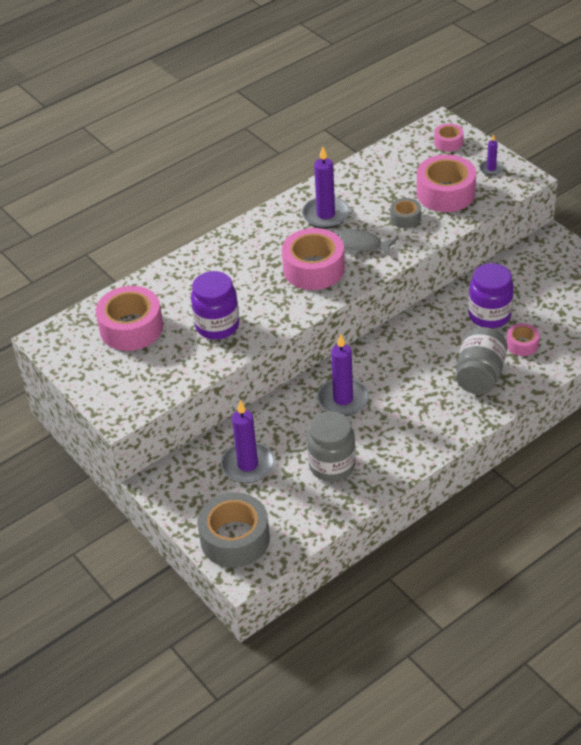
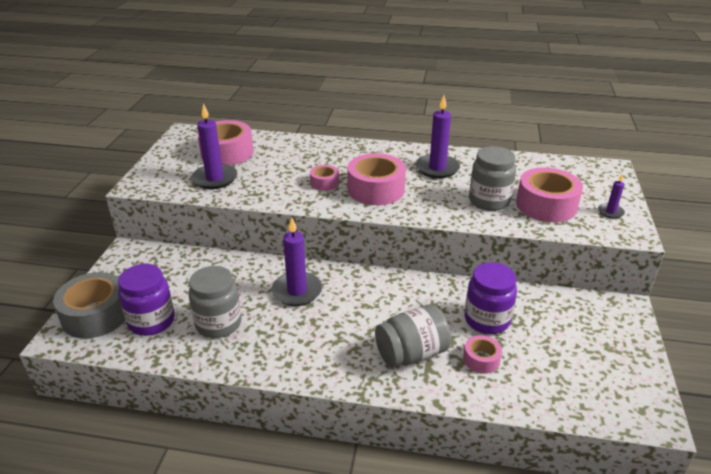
camera: 45 degrees right, 10 degrees down
(217, 326) = (267, 180): purple jar -> purple jar (152, 321)
(248, 465) = (181, 281): purple candle -> purple candle (215, 179)
(358, 245) = (428, 195): grey fish -> none
(405, 218) = (489, 201): grey tape -> grey jar
(448, 142) = (599, 180): pink tape -> pink tape (324, 183)

